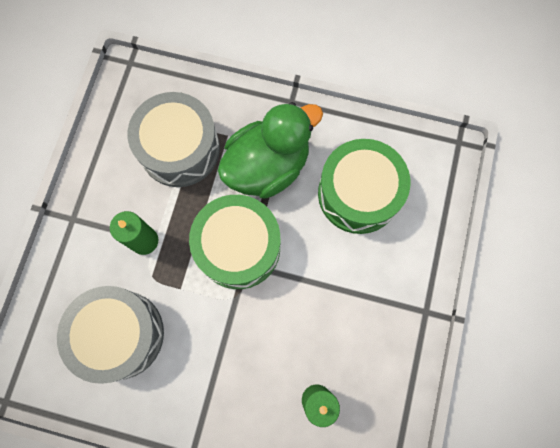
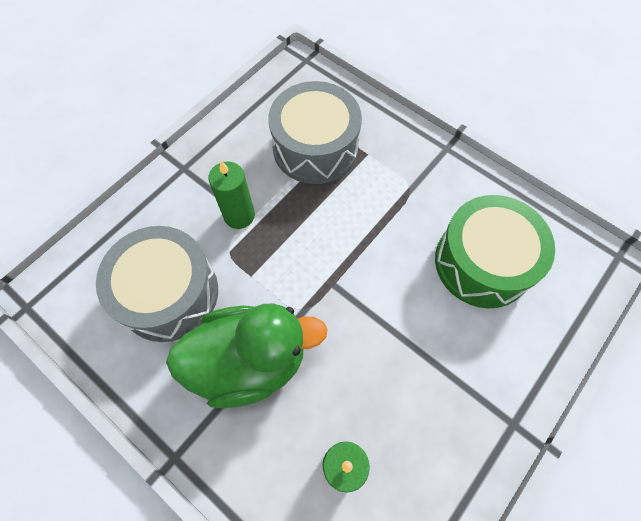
camera: 25 degrees right, 10 degrees down
(238, 247) = (330, 261): green drum -> none
(267, 166) = (395, 197): green duck -> green duck (249, 361)

